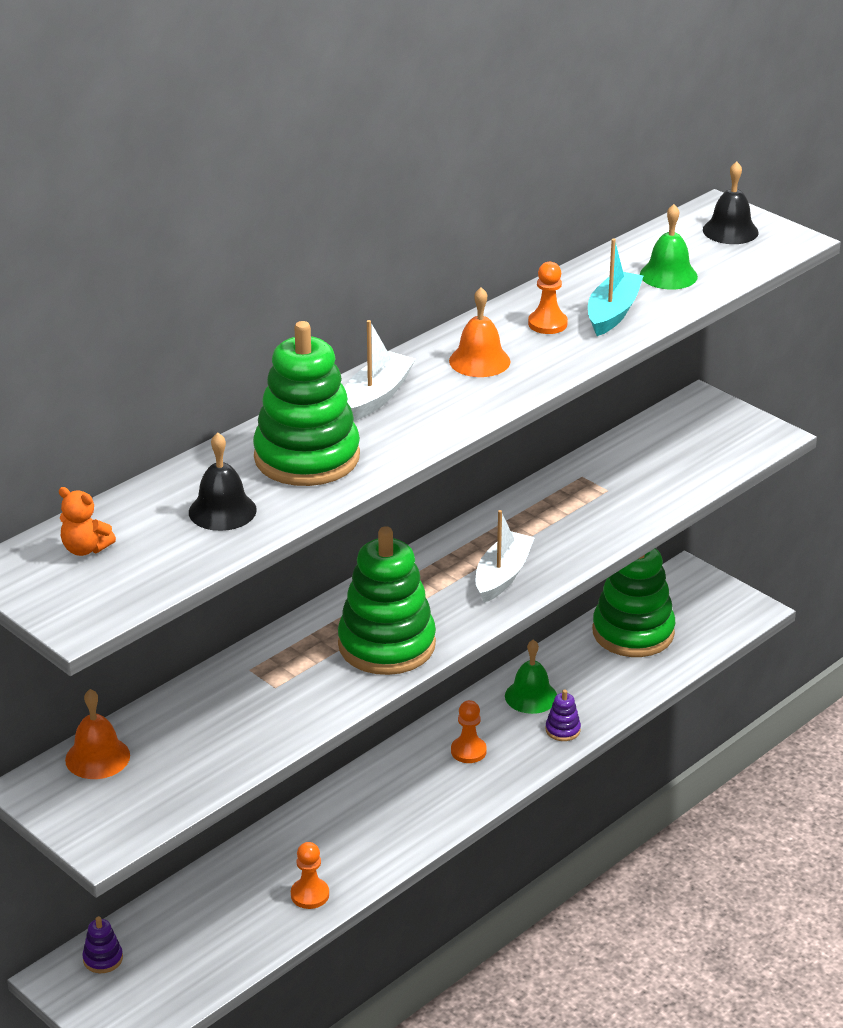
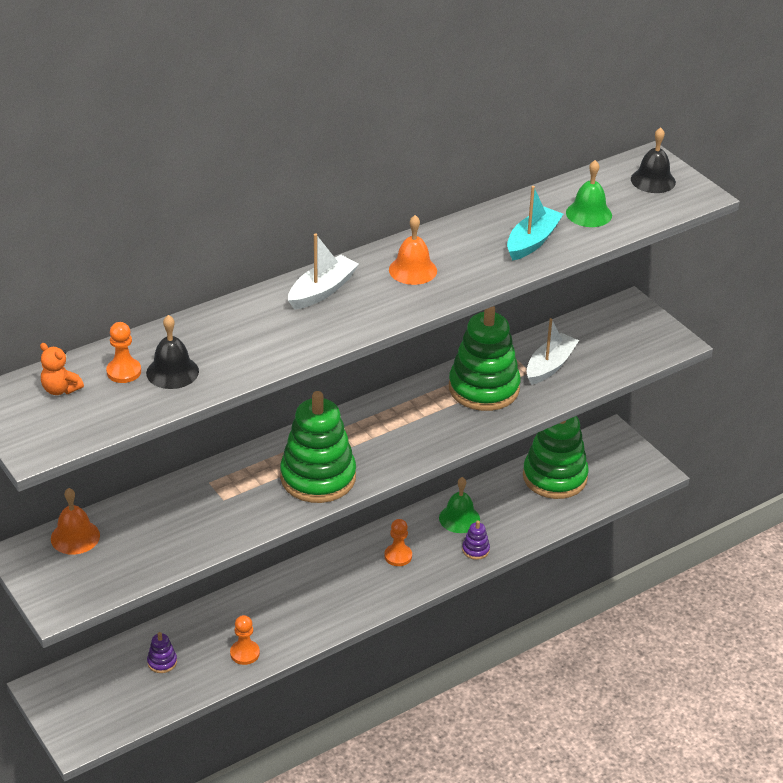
camera: 10 degrees right, 5 degrees up
(103, 959) = (79, 679): purple stacking toy -> purple stacking toy (162, 662)
(307, 457) = (251, 335): green stacking toy -> green stacking toy (484, 388)
(502, 575) = (425, 432): white boat -> white boat (550, 366)
(547, 324) = (477, 244): orange pawn -> orange pawn (124, 372)

